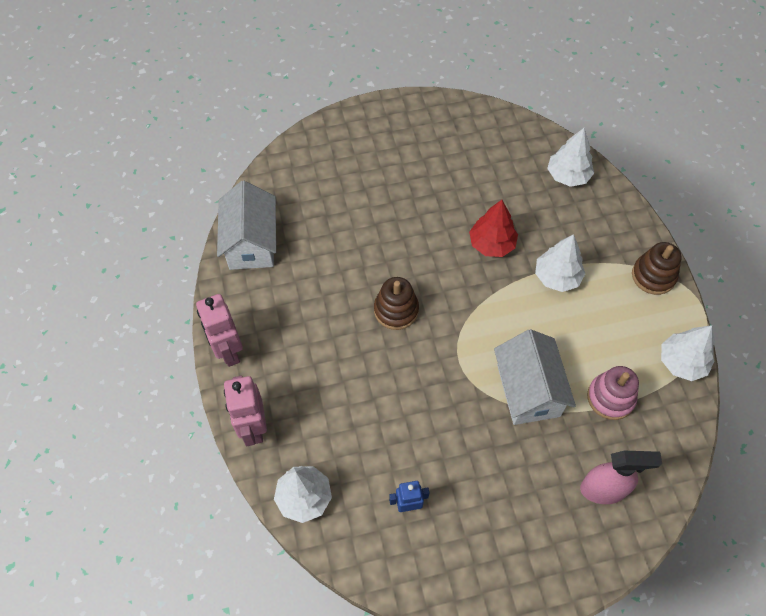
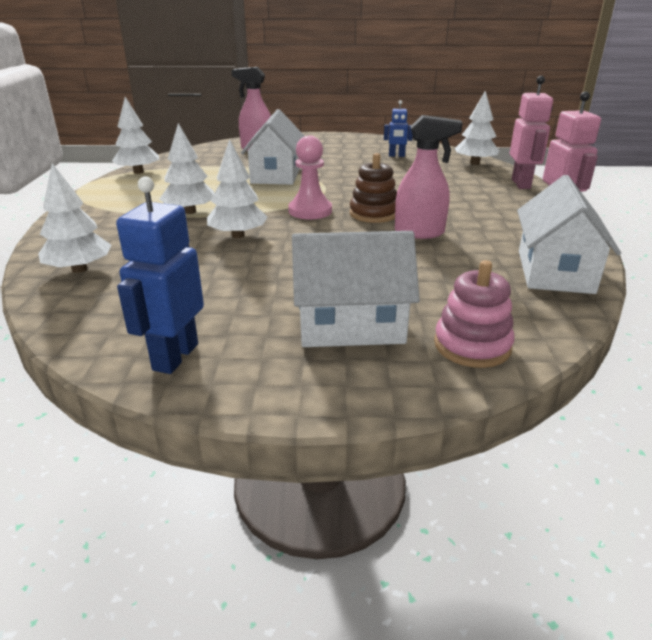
camera: 165 degrees left, 30 degrees down
(350, 281) = (420, 233): none -> pink spray bottle
(375, 158) = (350, 325): none -> white house
(453, 118) = (175, 357): none -> blue robot
(454, 303) = (310, 211): none -> pink pawn
(492, 244) = (238, 235): red tree -> white tree
(610, 398) = (214, 167): pink stacking toy -> pink stacking toy (472, 346)
(653, 276) = (96, 202): brown stacking toy -> none

